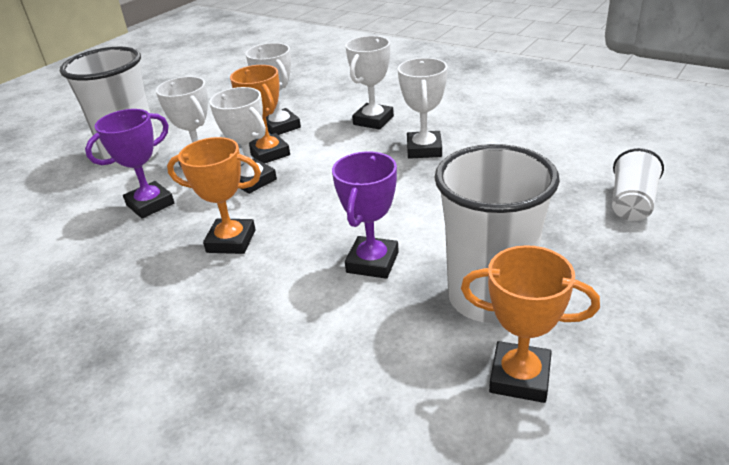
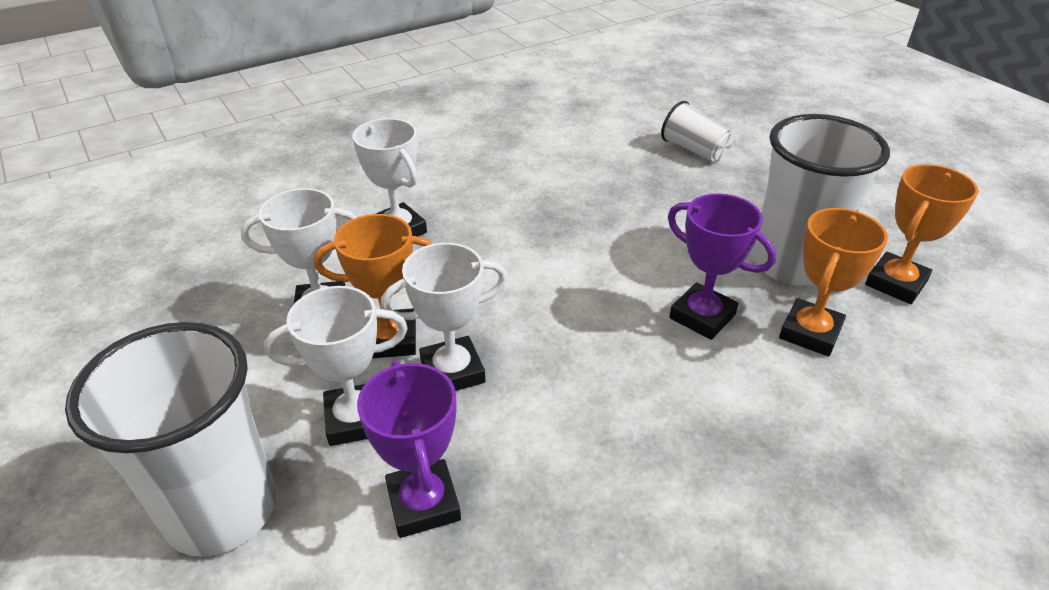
camera: 70 degrees left, 5 degrees up
(231, 241) = (591, 423): orange trophy -> orange trophy (810, 332)
(424, 149) = (506, 217): white trophy -> none

